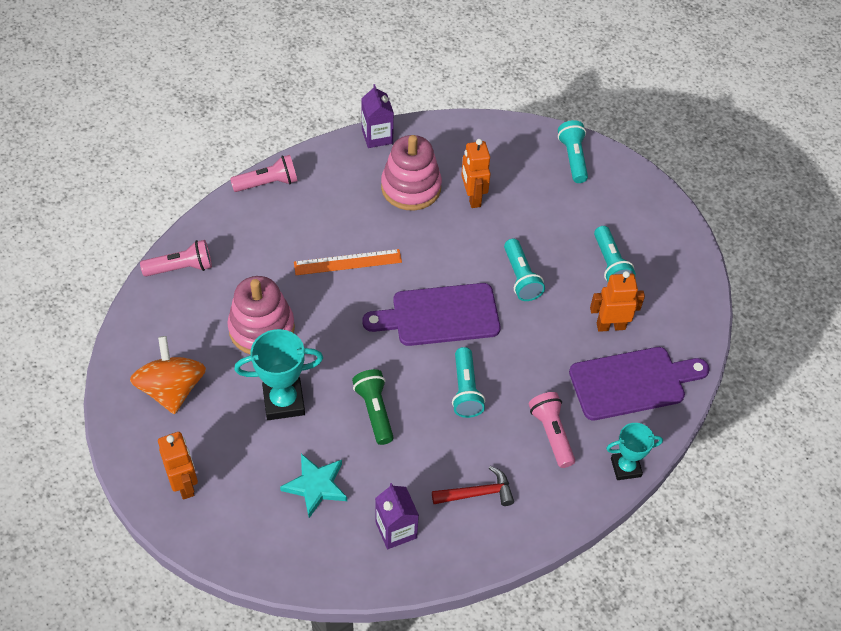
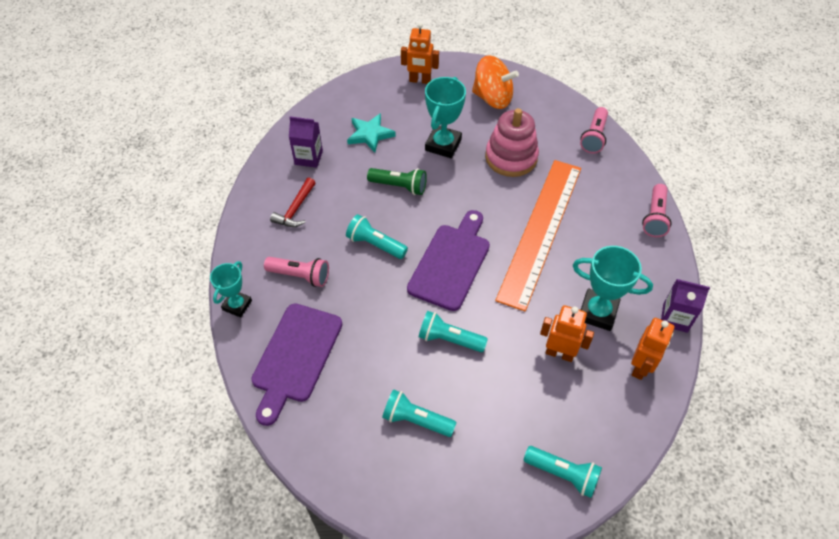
camera: 125 degrees right, 0 degrees up
(347, 262) = (540, 231): orange ruler -> orange ruler, size x2.01
(411, 187) = (597, 312): pink stacking toy -> turquoise trophy
(610, 326) = (356, 376): orange robot -> orange robot (640, 367)

